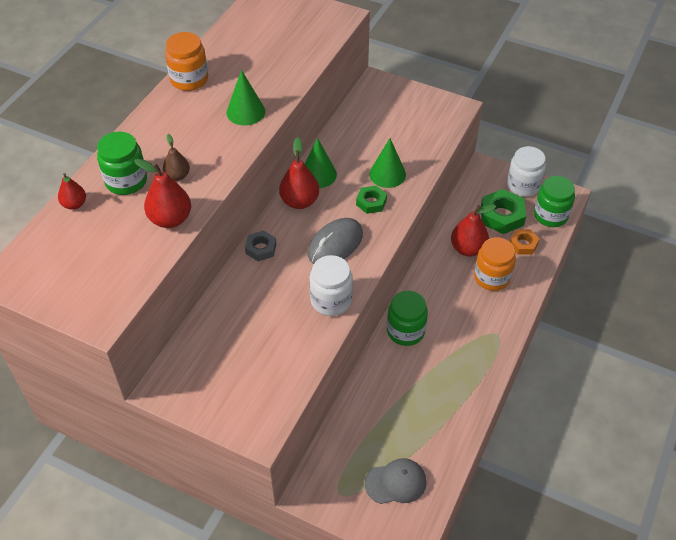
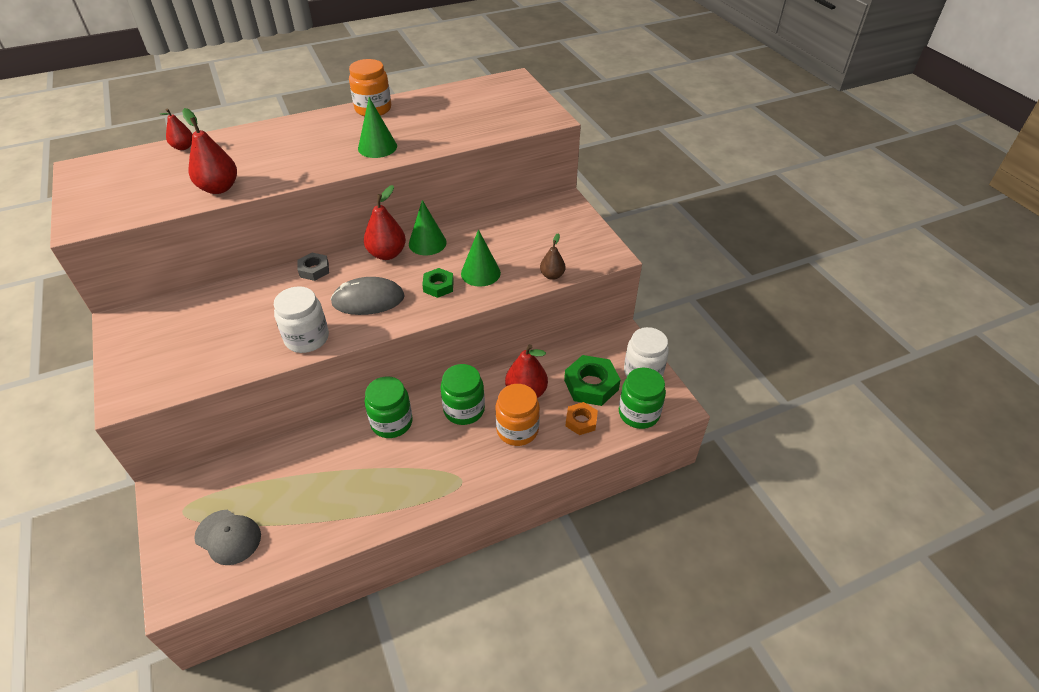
camera: 40 degrees right, 5 degrees down
(126, 181) = (233, 150): green jar -> green jar (464, 410)
(177, 176) = (268, 164): brown pear -> brown pear (552, 275)

